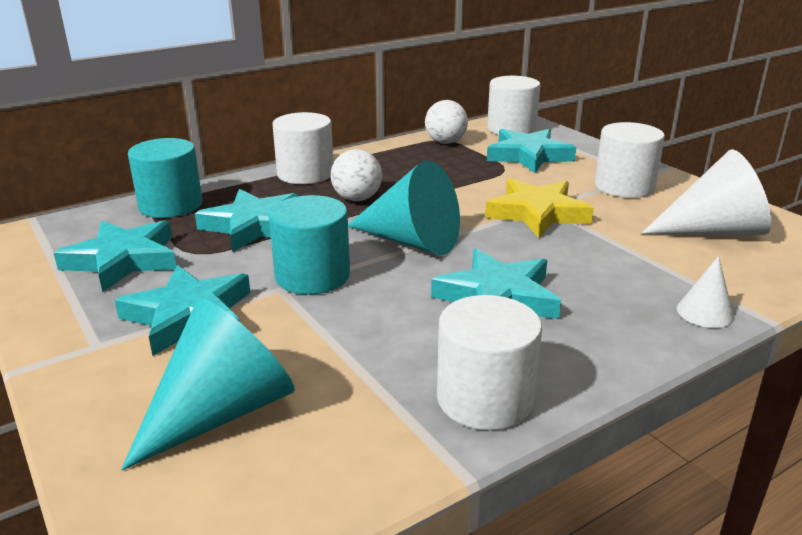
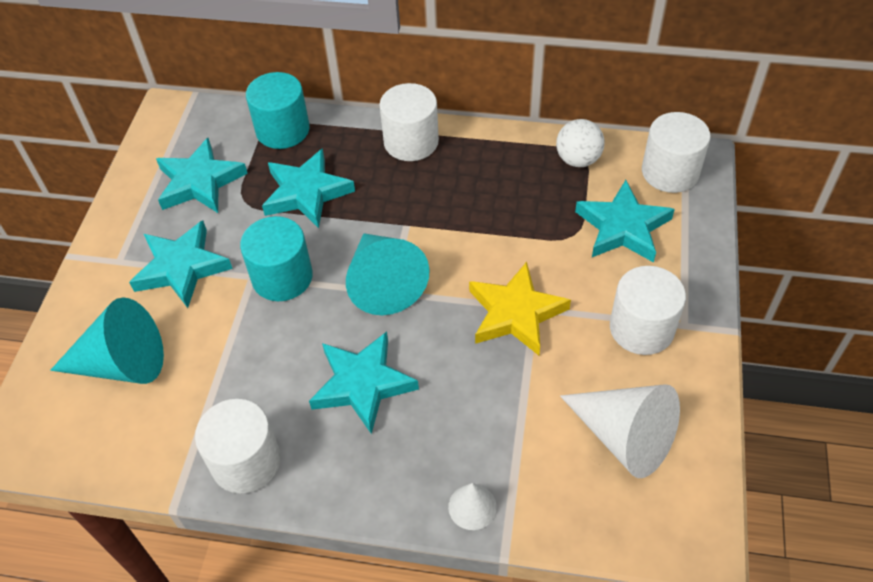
camera: 45 degrees right, 25 degrees up
(357, 199) = (408, 202): white ball -> none

